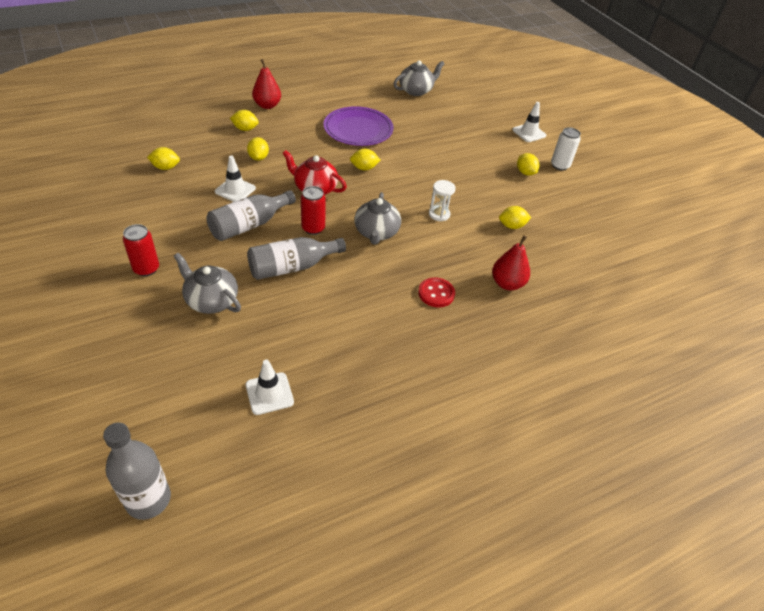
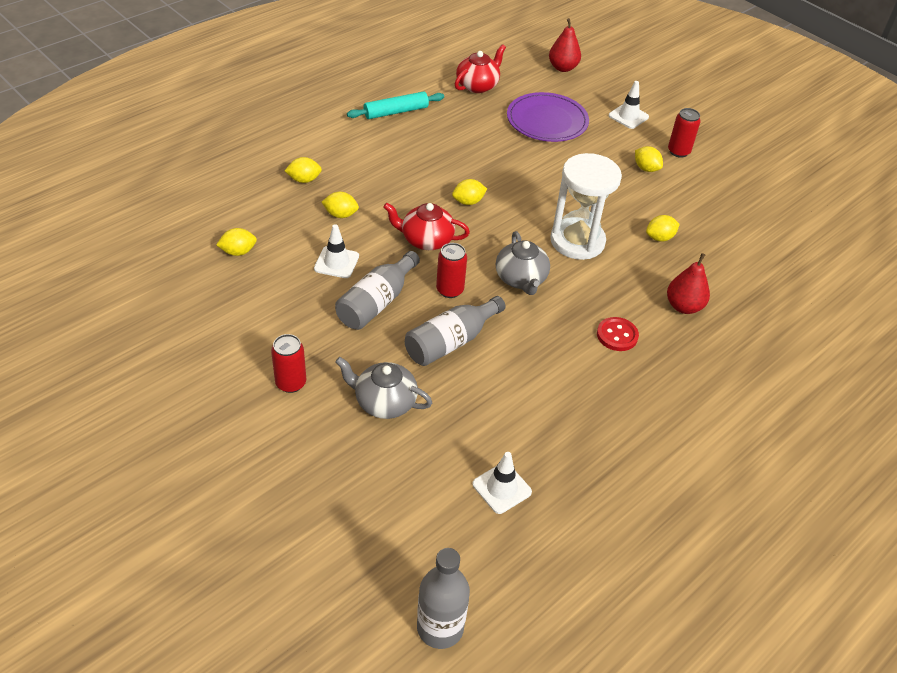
camera: 15 degrees left, 0 degrees up
(258, 158) = (340, 215): yellow lemon -> yellow lemon turned 60 degrees counterclockwise
(267, 105) = (313, 142): red pear -> red pear (562, 68)
(342, 97) = (396, 112): none -> turquoise rolling pin
(358, 129) = (436, 152): purple plate -> purple plate (547, 121)
(416, 90) = (478, 85): grey teapot -> red teapot
(439, 214) = (577, 241): white hourglass -> white hourglass, size x2.19
(560, 165) = (678, 151): white can -> red can

